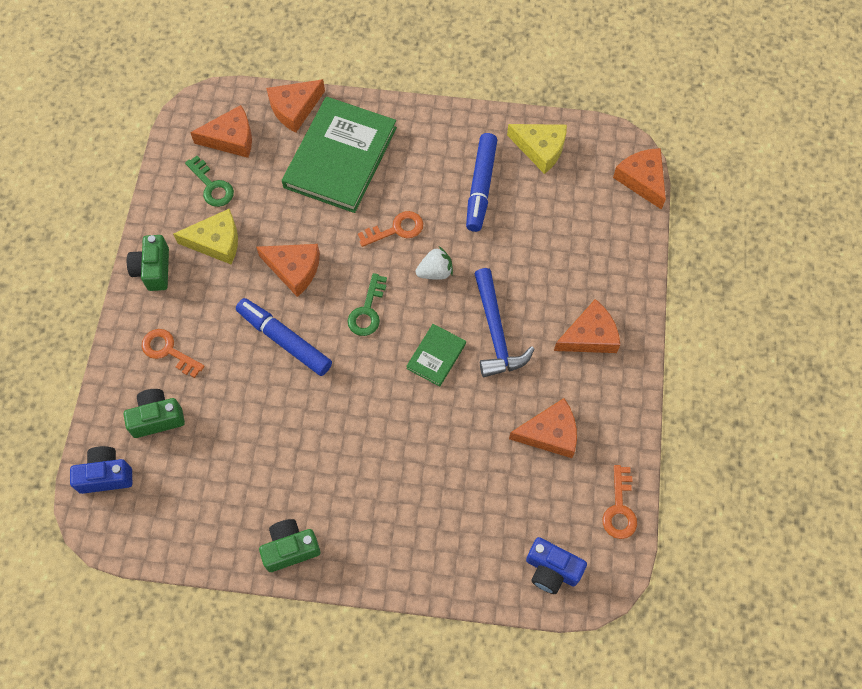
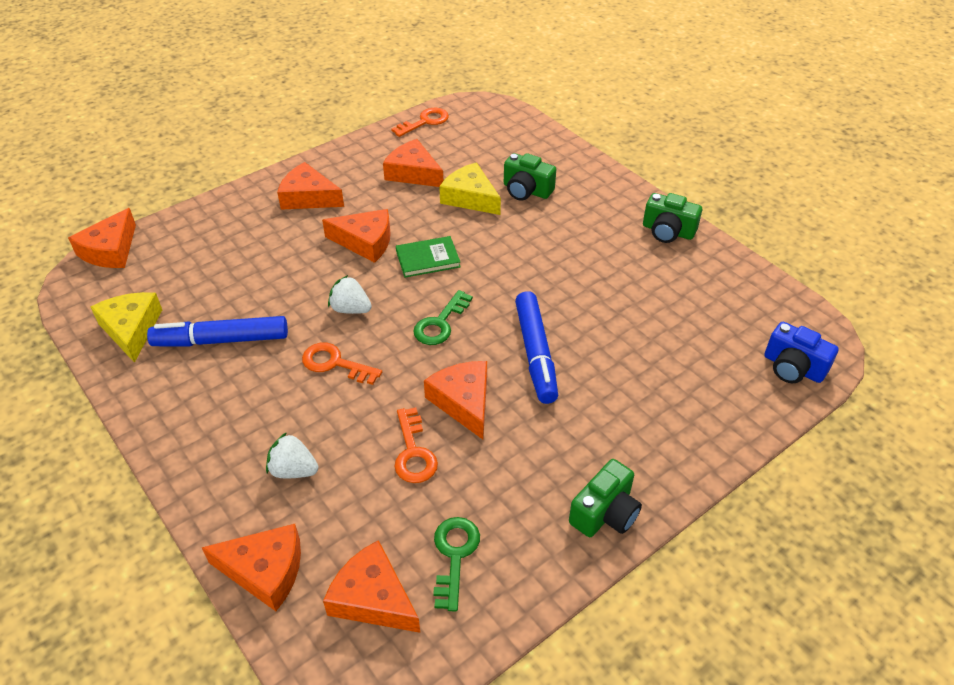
camera: 135 degrees left, 20 degrees down
(157, 418) = (710, 377): green camera -> green camera (526, 190)
(168, 351) = (654, 423): orange key -> orange key (413, 452)
(216, 242) = (511, 488): yellow cheese -> yellow cheese (470, 197)
(340, 157) = (293, 470): green book -> white strawberry
(367, 311) = (440, 323): green key -> green key turned 150 degrees clockwise
(481, 186) = (221, 340): blue marker -> blue marker turned 150 degrees counterclockwise
(496, 332) = (365, 242): blue hammer -> orange cheese
(551, 570) = (503, 125): blue camera -> none

